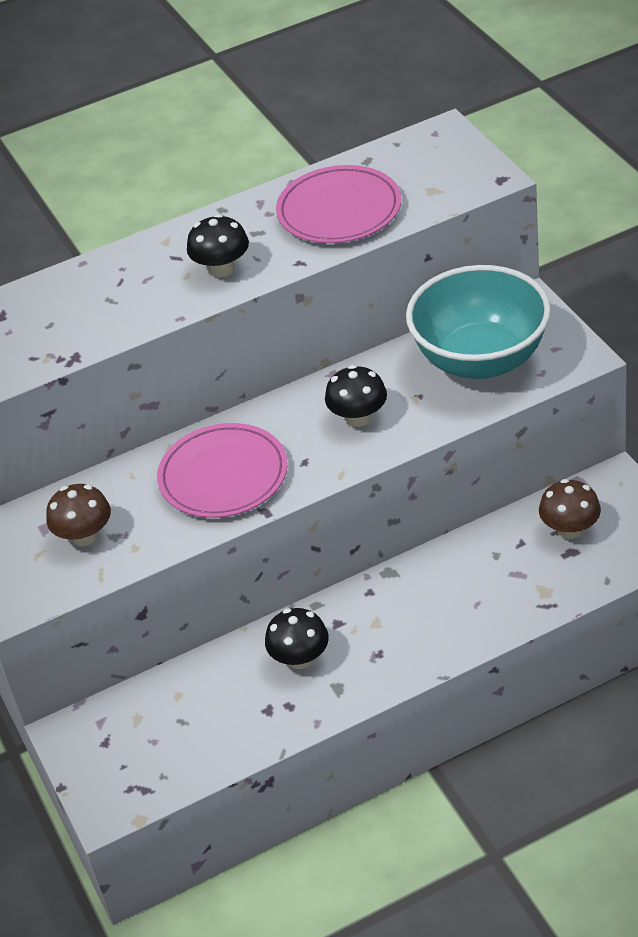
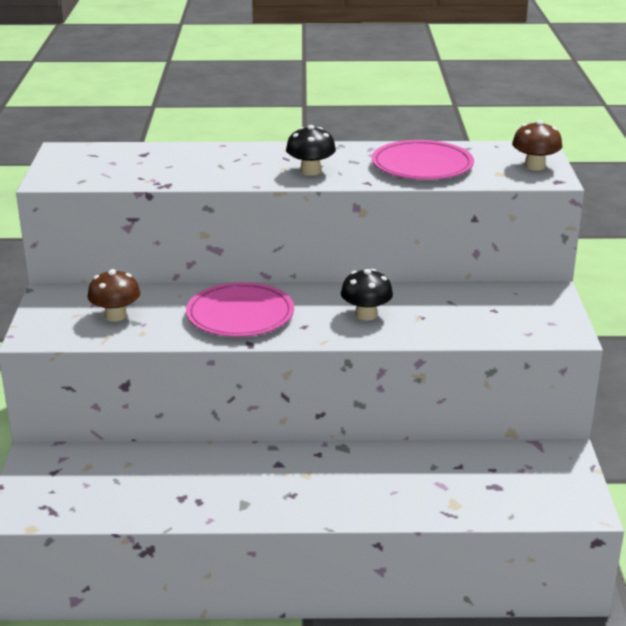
camera: 20 degrees right, 15 degrees down
(300, 658) = (232, 475): black mushroom -> none
(481, 360) = (487, 312): turquoise bowl -> none
(570, 529) = (505, 471): brown mushroom -> brown mushroom (534, 166)

